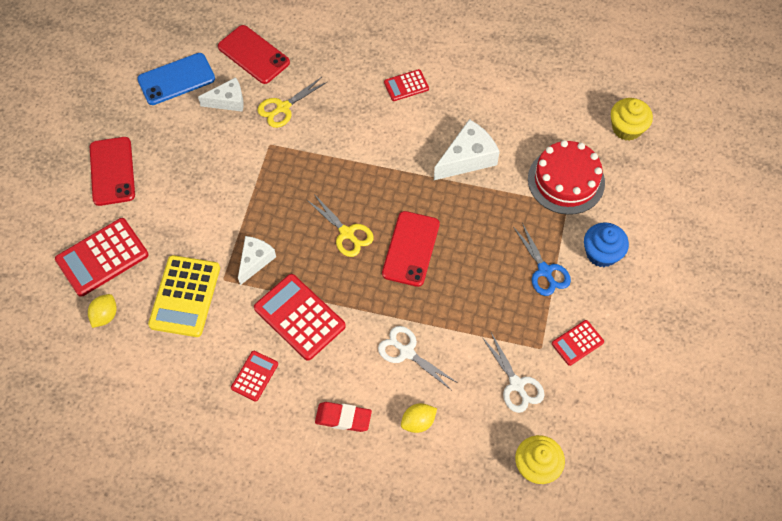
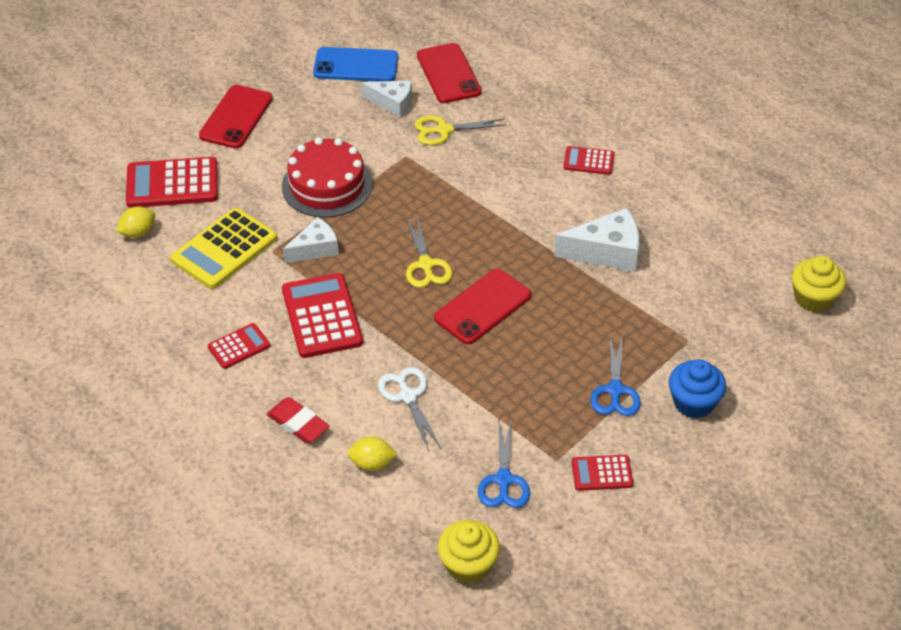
camera: 30 degrees right, 15 degrees down
(516, 384) = (504, 480): white scissors -> blue scissors
(566, 181) = (703, 318): red cake -> red cake (327, 185)

